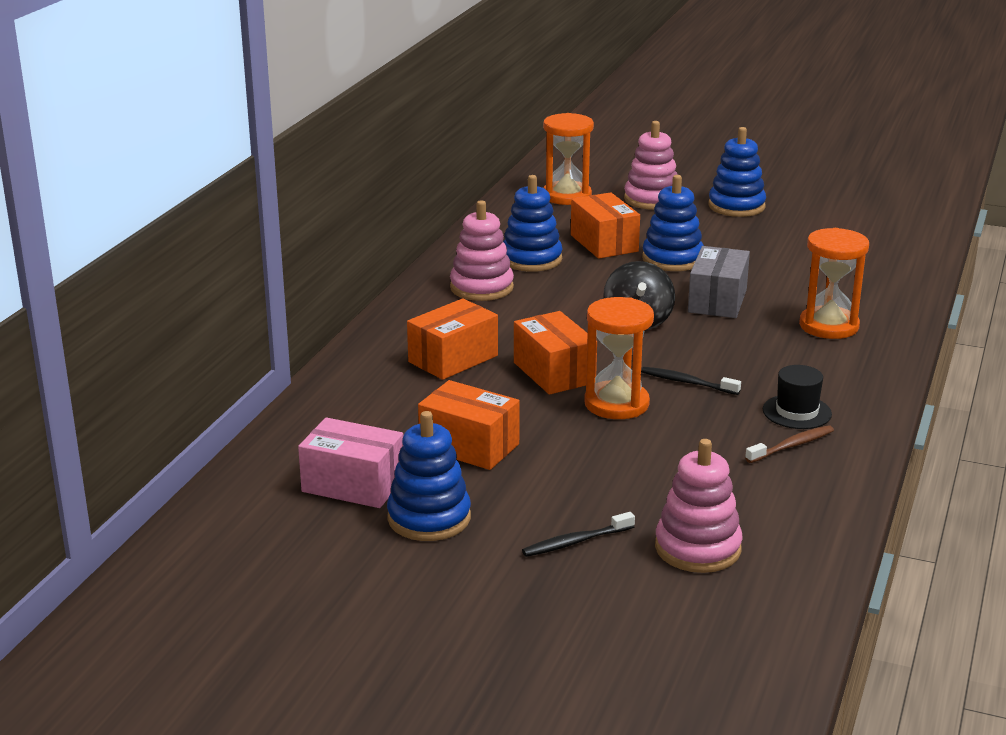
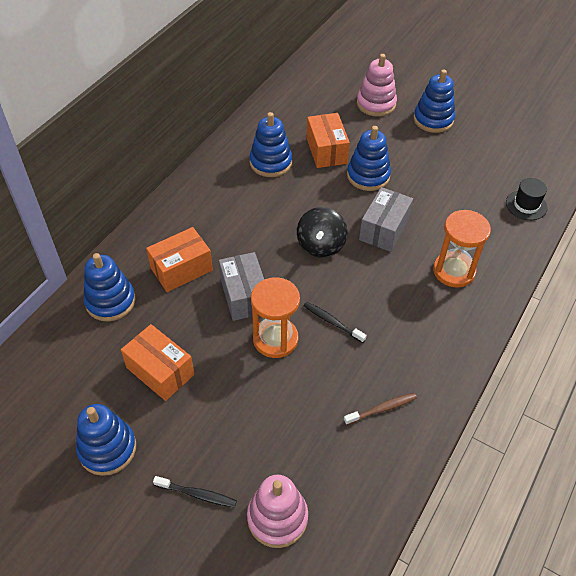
camera: 10 degrees right, 25 degrees up
(353, 485) = (70, 402): pink box -> none
(365, 395) = (110, 301): none -> blue stacking toy
(481, 287) = (226, 190): pink stacking toy -> none
(554, 372) = (244, 296): orange box -> grey box
(567, 196) = (318, 92): orange hourglass -> none
(576, 542) = (197, 494): black toothbrush -> black toothbrush turned 150 degrees counterclockwise
(797, 412) = (398, 369): black hat -> black hat (526, 205)

